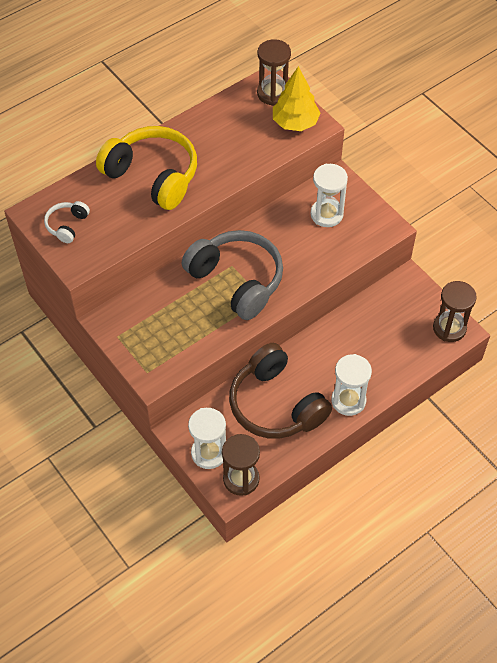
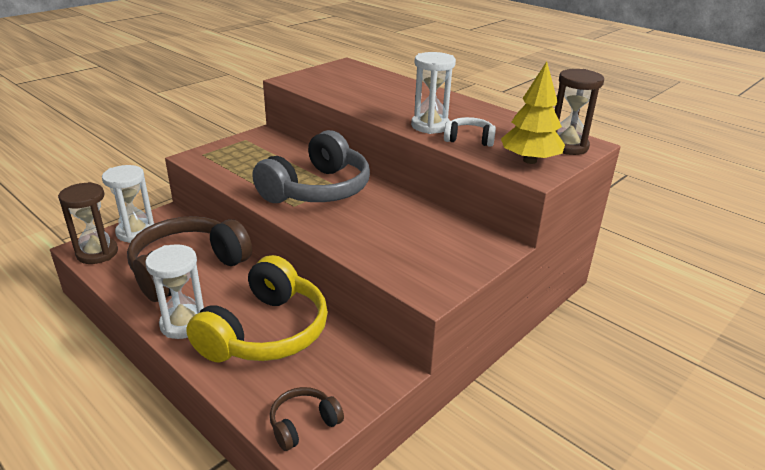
camera: 80 degrees right, 25 degrees down
(67, 225) = (335, 74): white headphones -> white headphones (469, 139)
(153, 176) = (406, 99): yellow headphones -> yellow headphones (265, 332)
(326, 214) = (434, 240): white hourglass -> white hourglass (430, 126)
(449, 328) = (303, 424): brown hourglass -> brown headphones

